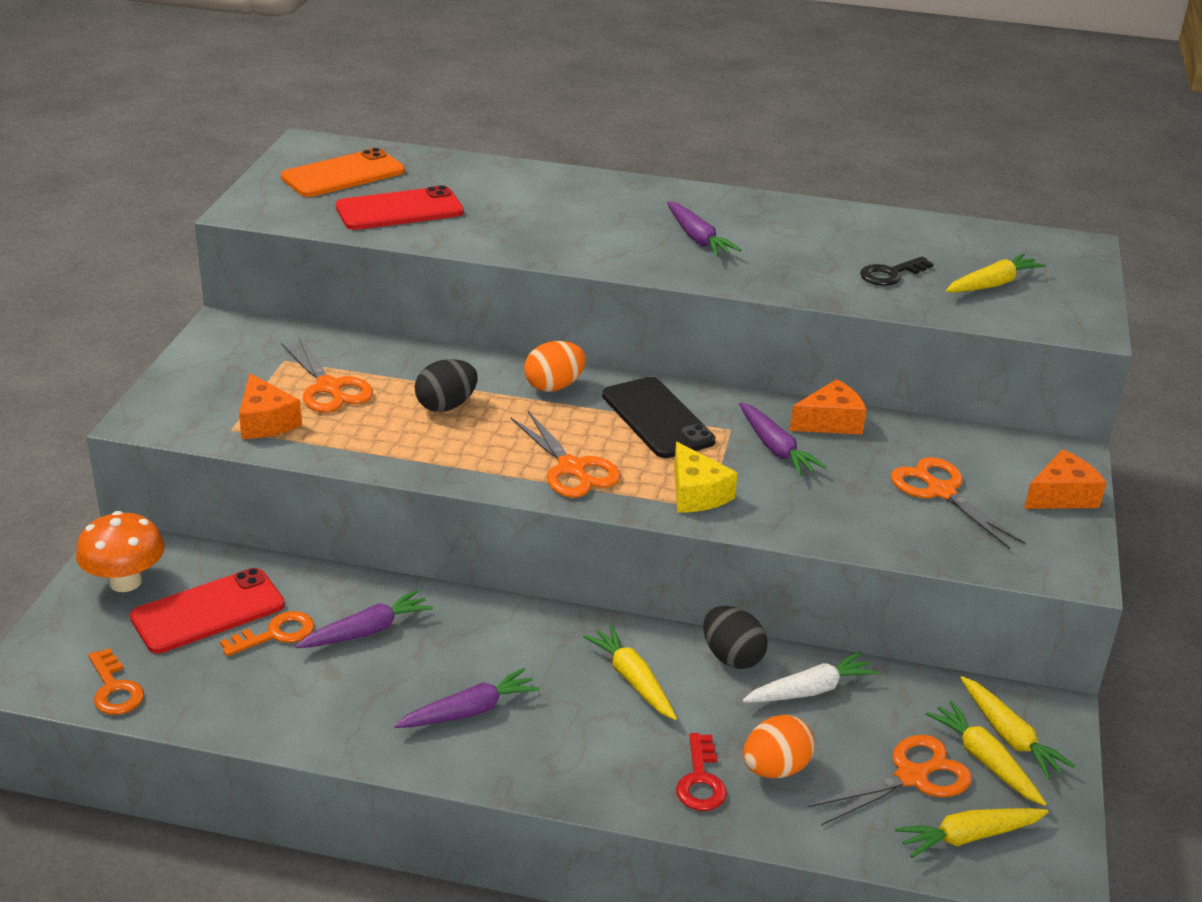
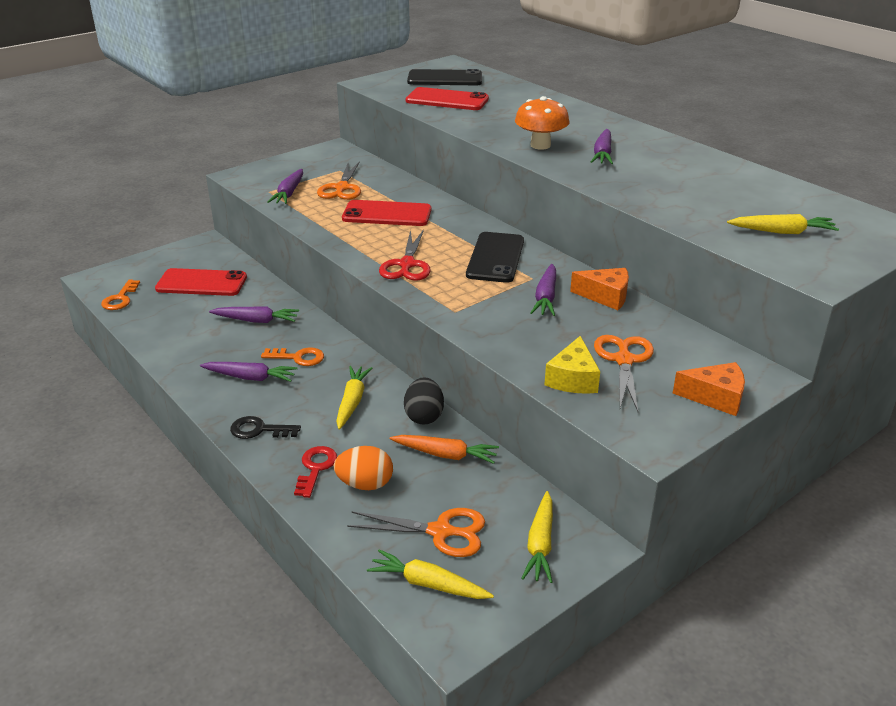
camera: 40 degrees right, 0 degrees up
(125, 582) = (187, 257): orange mushroom -> orange mushroom (540, 145)
(266, 422) = (289, 193): orange cheese -> purple carrot
(276, 634) = (215, 305): orange key -> orange key (298, 357)
(343, 174) = (445, 79): orange phone -> black phone
(446, 406) = (387, 214): black egg -> red phone
(554, 386) = (460, 223): orange egg -> none
(571, 468) = (407, 264): orange scissors -> red scissors
(696, 494) = (458, 302): yellow cheese -> yellow cheese (573, 379)
(700, 780) = (316, 468): red key -> red key turned 150 degrees clockwise
(810, 690) = (445, 455): white carrot -> orange carrot
(890, 274) = (709, 205): black key -> black key (259, 430)
(985, 761) = (502, 549): yellow carrot -> none

